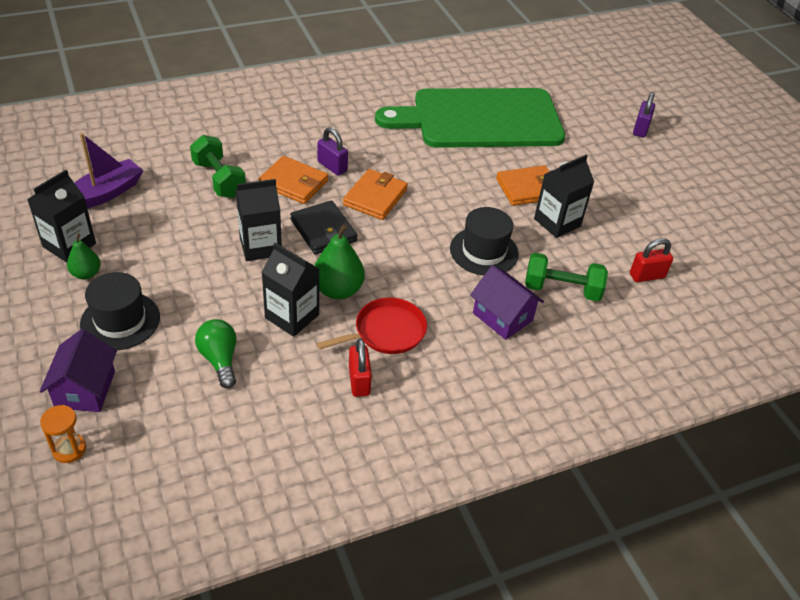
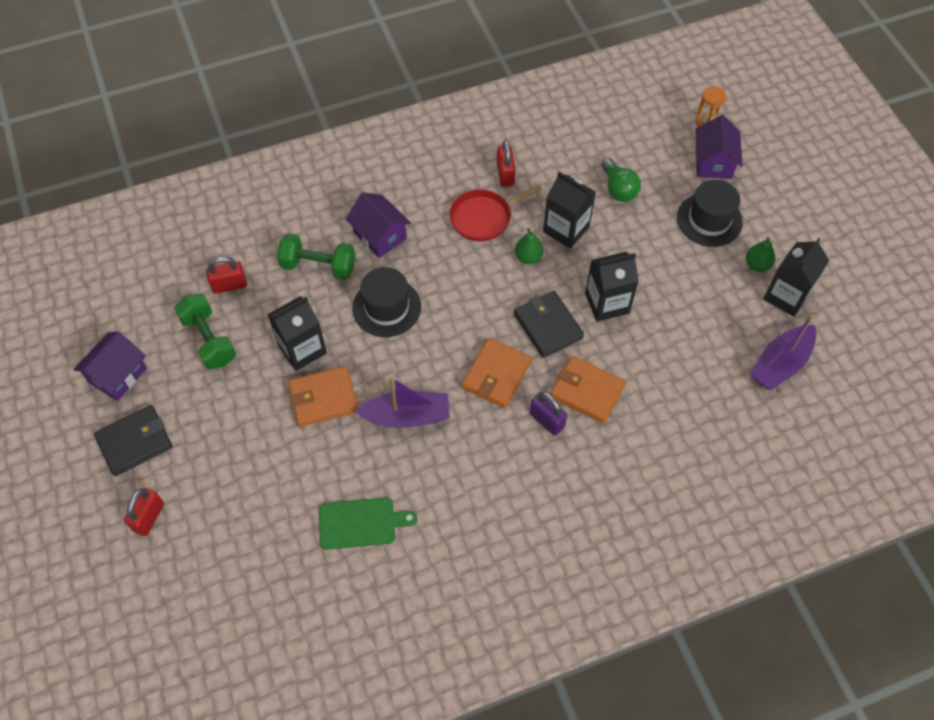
camera: 175 degrees left, 15 degrees up
(219, 179) = (669, 392): green dumbbell -> green dumbbell (209, 340)
(338, 290) = (528, 257): green pear -> green pear, size x0.61
(453, 174) = (407, 416): none -> purple boat
(480, 119) = (361, 523): green cutting board -> green cutting board, size x0.40
(640, 129) = (149, 517): purple padlock -> red padlock
(675, 169) = (134, 442): none -> black wallet
(715, 211) = (117, 375): none -> purple house

